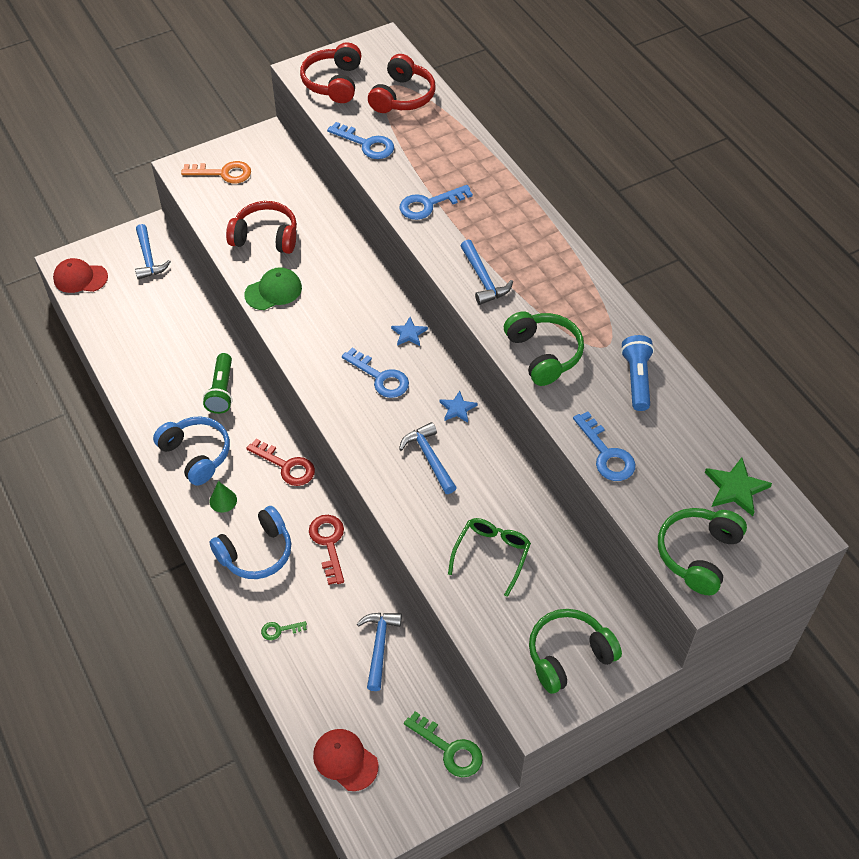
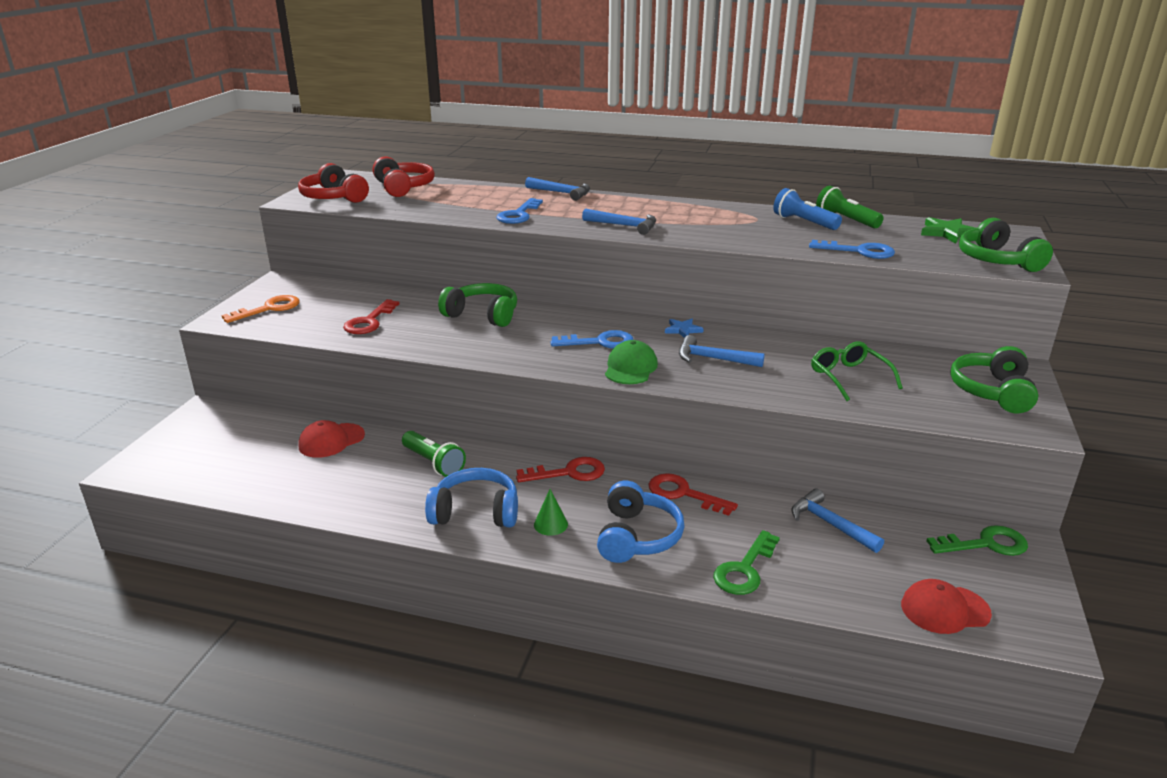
camera: 45 degrees left, 25 degrees down
(80, 278) = (162, 470): red cap -> red cap (331, 440)
(148, 258) = (226, 426): blue hammer -> blue hammer (561, 193)
(265, 237) = (369, 322): red headphones -> red key
(273, 291) = (428, 342): green cap -> green cap (630, 368)
(279, 630) = (744, 569): green key -> green key, size x1.84
(367, 144) = (416, 210): blue key -> none
(409, 333) = (578, 315): blue star -> none
(544, 354) = (731, 235): green headphones -> green headphones (483, 315)
(680, 403) = (846, 220): none -> green flashlight

